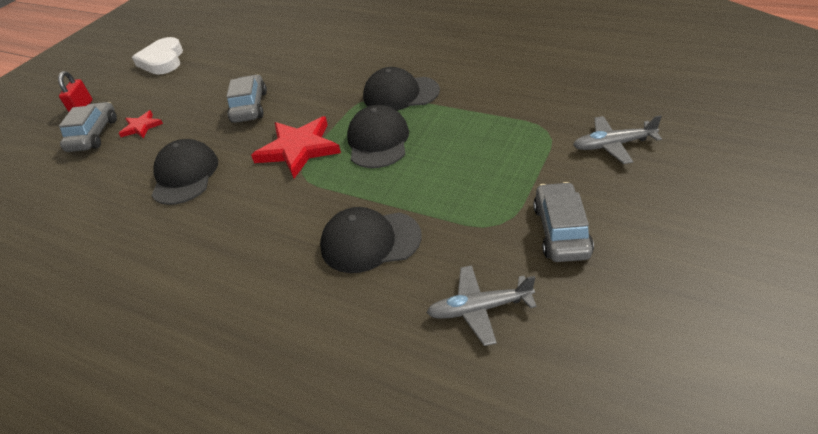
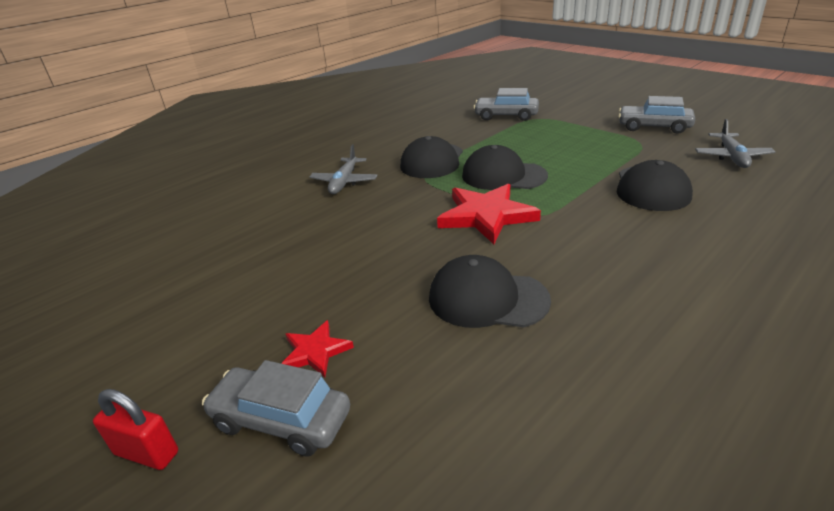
camera: 75 degrees left, 10 degrees down
(162, 60) = (107, 335): white heart -> none
(249, 107) = (365, 246): grey car -> grey car (506, 116)
(613, 145) = (567, 104): grey plane -> grey plane (344, 182)

